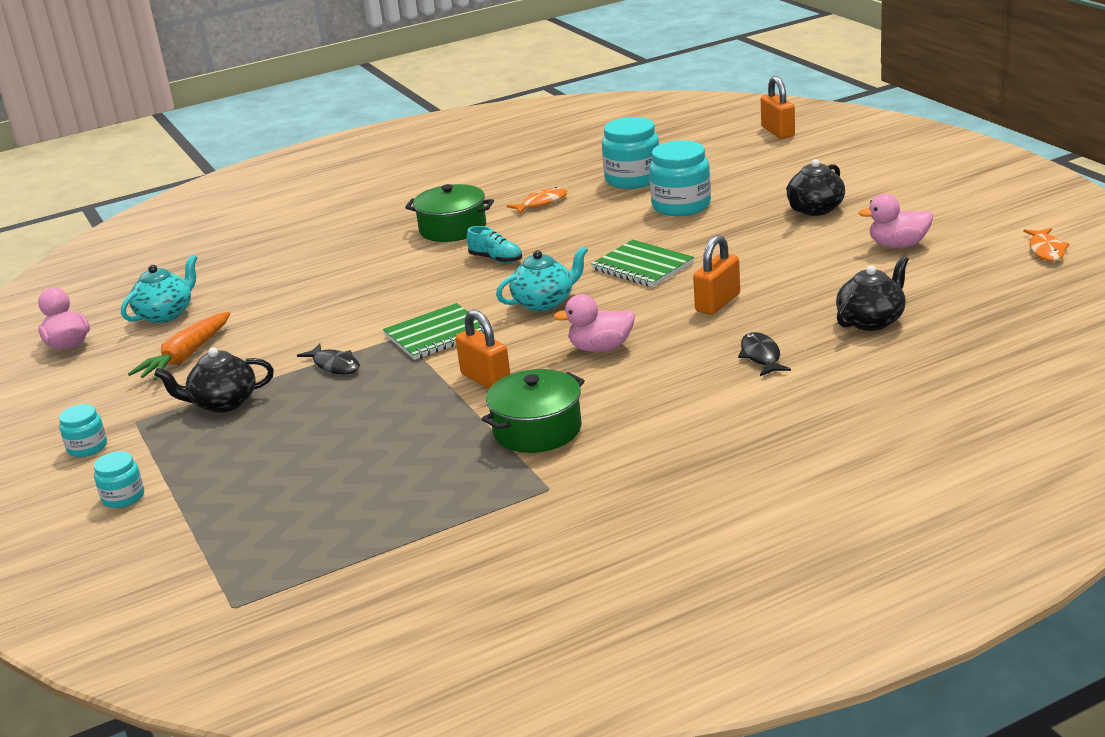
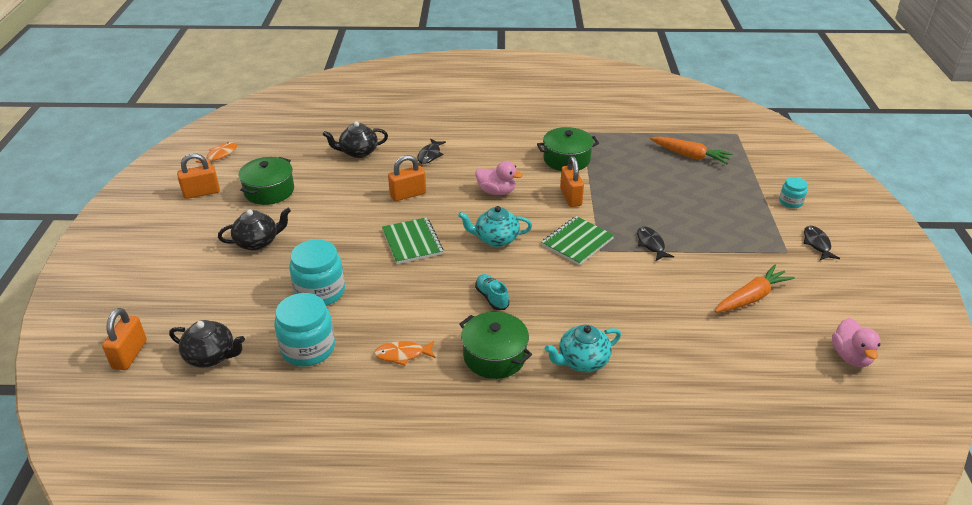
camera: 155 degrees left, 10 degrees up
(87, 447) = (817, 244): turquoise jar -> black fish
(166, 314) = (767, 357): turquoise teapot -> turquoise teapot (582, 361)
(223, 403) = (729, 243): black teapot -> black teapot (211, 356)
(319, 518) = (690, 156): none -> orange carrot
(436, 334) = (577, 242): green notebook -> green notebook turned 45 degrees counterclockwise
(898, 245) = (269, 191): pink duck -> green pot
(972, 216) = (201, 193): none -> orange padlock

